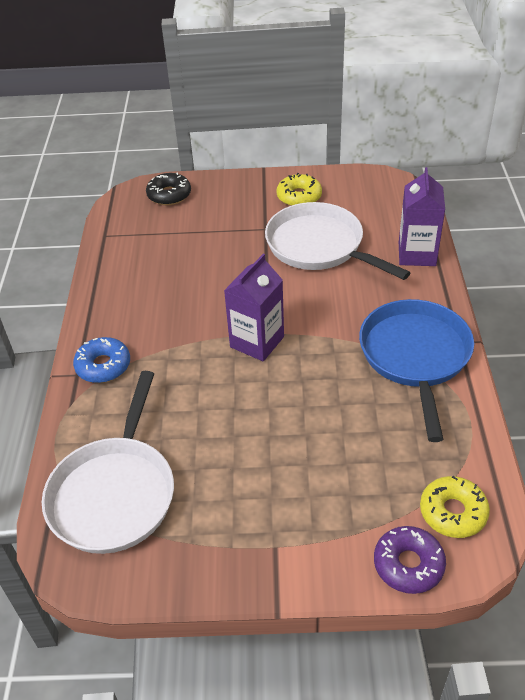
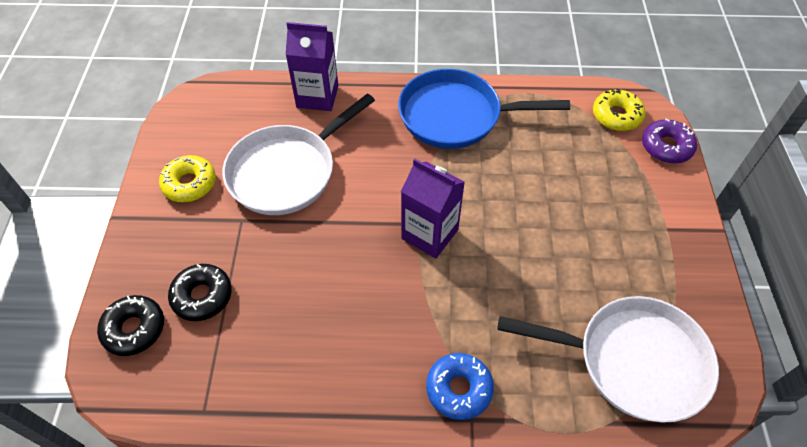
camera: 90 degrees left, 10 degrees up
(194, 220) = (202, 296): none -> black donut

